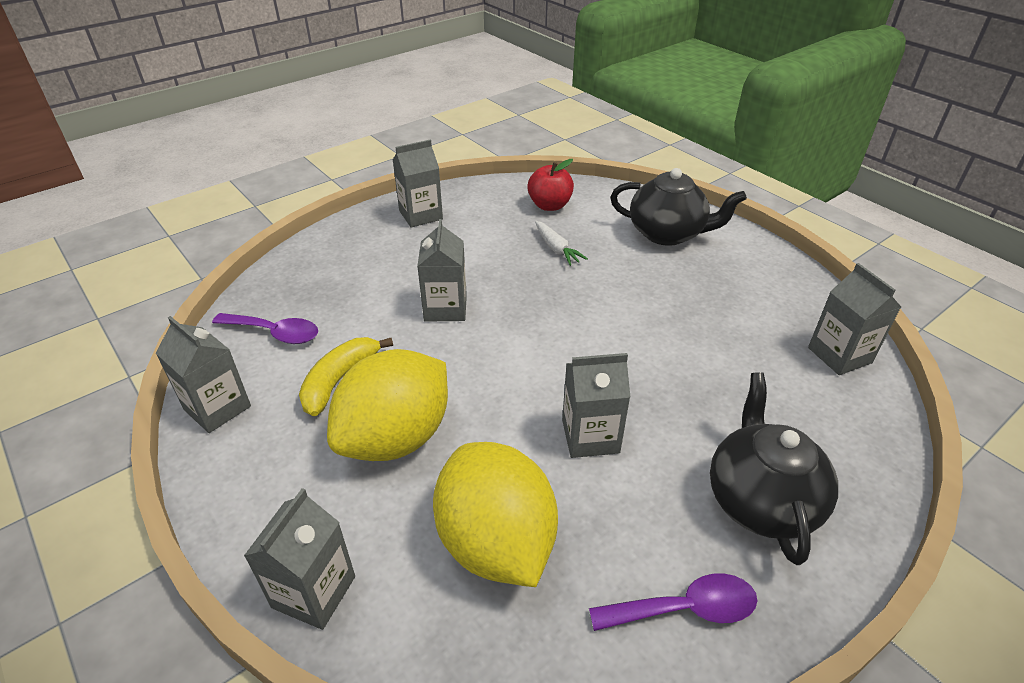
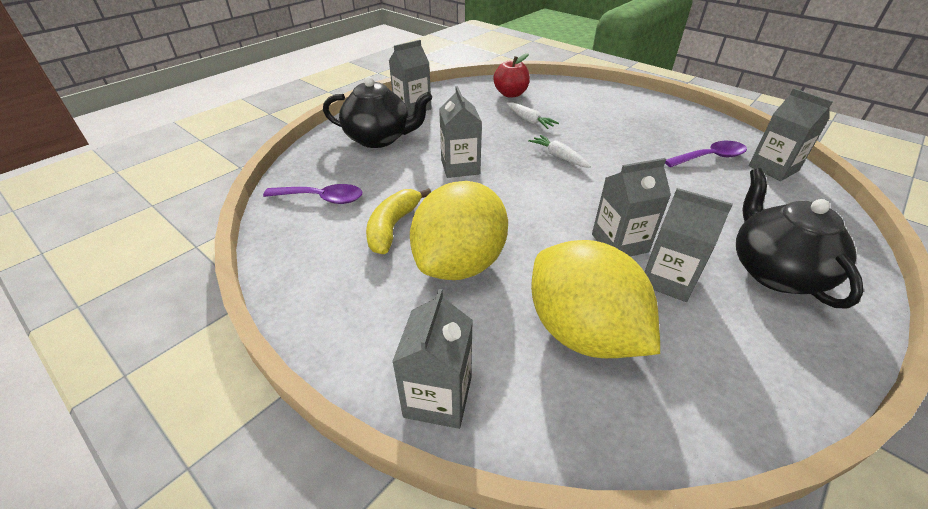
camera: 10 degrees left, 0 degrees up
(217, 408) = (290, 260): grey carton -> grey carton (668, 279)
(570, 306) = (558, 156): none -> white carrot
(667, 234) = (607, 104): black teapot -> black teapot (379, 139)
(685, 609) = (762, 360): purple spoon -> purple spoon (710, 157)

